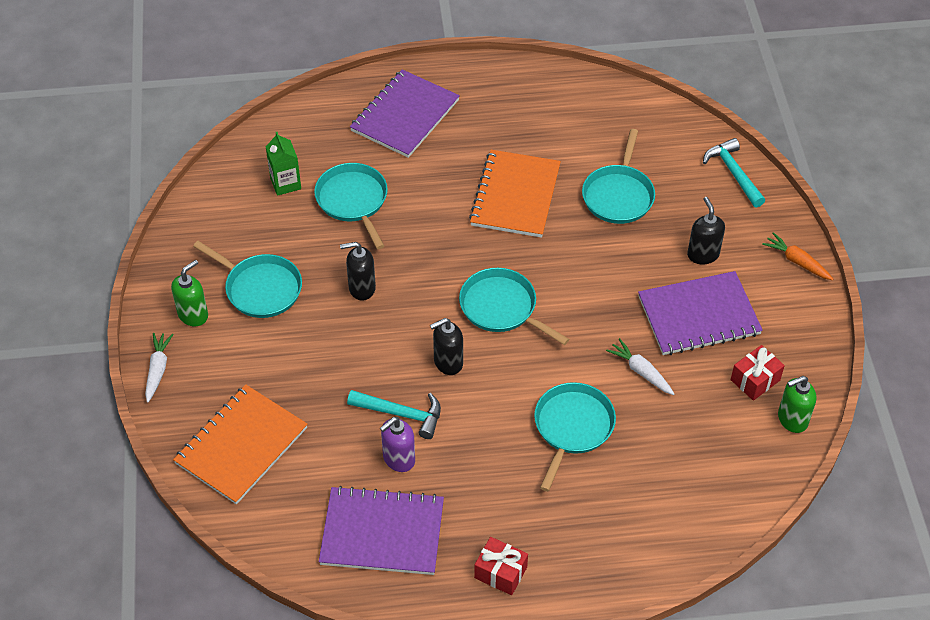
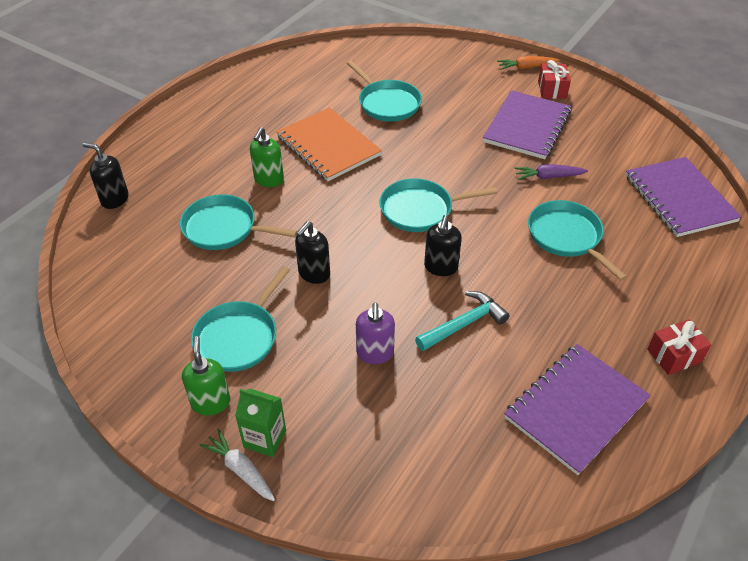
camera: 50 degrees left, 5 degrees down
(241, 446) = (393, 456): orange notebook -> none
(260, 288) = (239, 337): turquoise pan -> turquoise pan turned 135 degrees clockwise
(285, 183) = (154, 256): green carton -> green carton (265, 439)
(398, 459) = (508, 352): purple soap dispenser -> purple soap dispenser (375, 353)
(405, 116) = (184, 156): purple notebook -> purple notebook (679, 198)
(640, 371) = (548, 177): white carrot -> purple carrot
(703, 254) = (478, 98): black soap dispenser -> black soap dispenser (114, 199)
(733, 173) = (428, 52): turquoise hammer -> none
(755, 380) = (604, 133): red gift -> red gift (552, 89)
(792, 419) = (651, 136): green soap dispenser -> green soap dispenser (269, 180)

